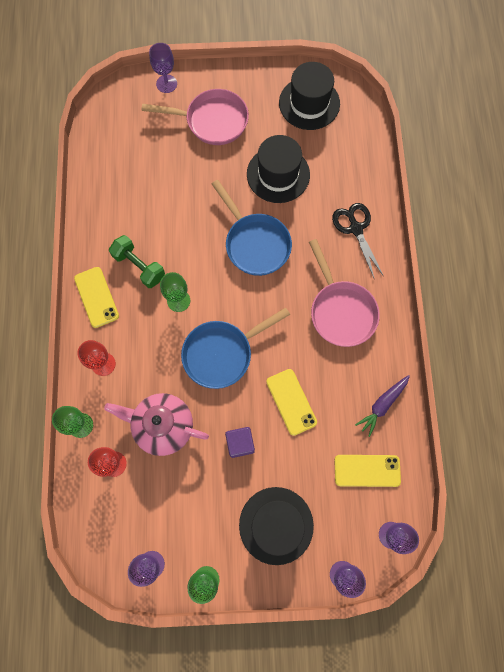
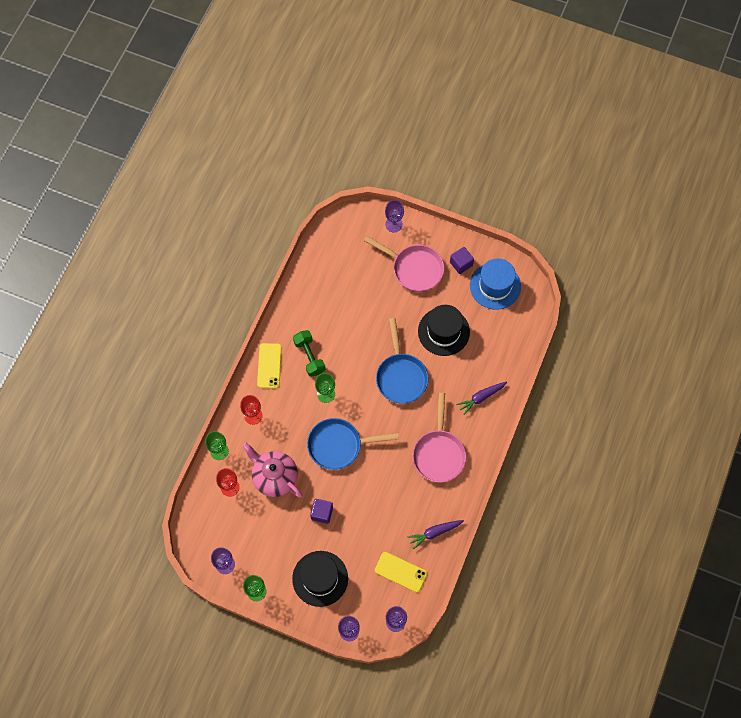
camera: 25 degrees right, 5 degrees down
(261, 95) = (461, 264): none -> purple cube
(291, 402) = (371, 501): yellow phone -> none
(309, 103) = (495, 286): black hat -> blue hat
(355, 228) = (481, 398): black scissors -> purple carrot

